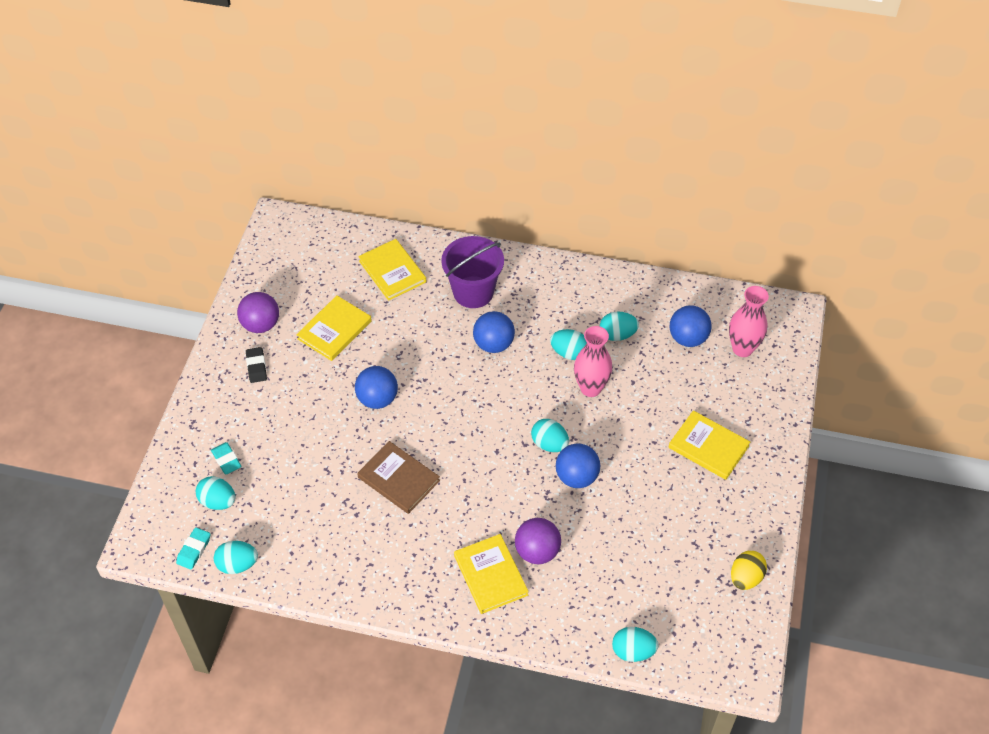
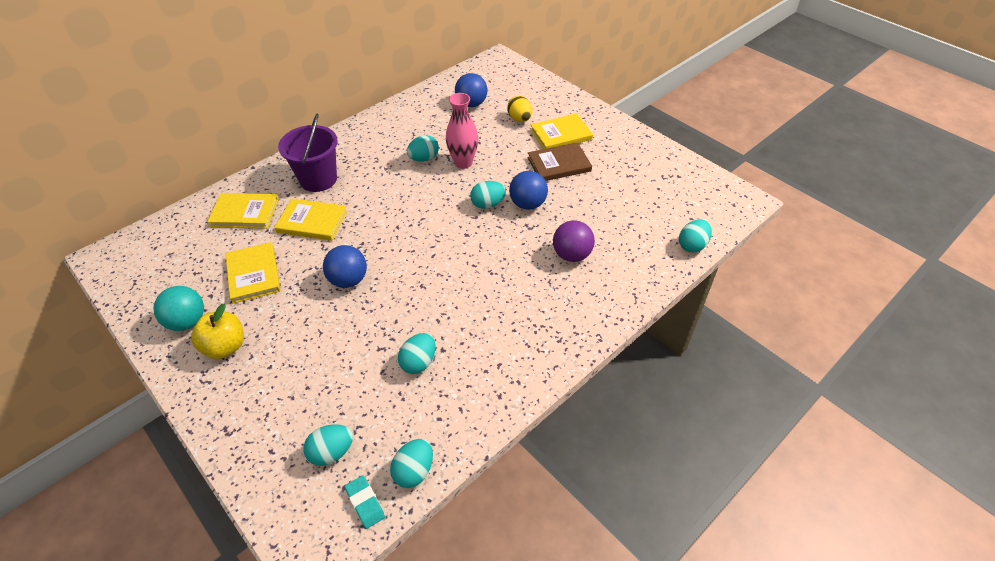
camera: 55 degrees left, 5 degrees down
(226, 460) = (295, 421): turquoise eraser -> none
(256, 367) = (225, 347): black eraser -> yellow apple
(261, 325) = (187, 321): purple ball -> turquoise ball
(398, 479) = (435, 304): brown book -> brown book (559, 164)
(490, 575) = (571, 291): yellow book -> yellow book (312, 221)
(493, 344) = (374, 191): blue ball -> none
(617, 335) = (435, 131): turquoise egg -> turquoise egg (419, 362)
(742, 349) = (503, 87): pink vase -> none
(745, 578) = (672, 166): yellow egg -> yellow egg (519, 119)

